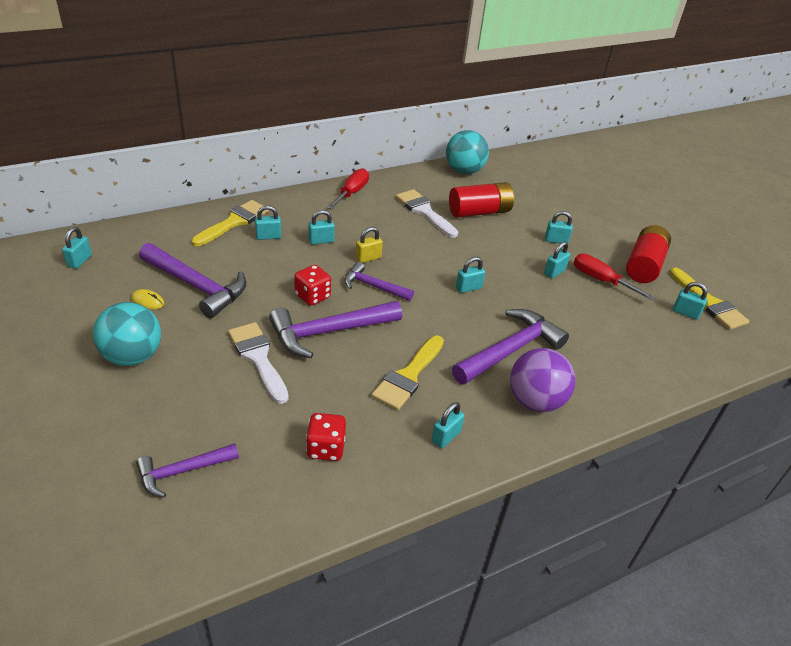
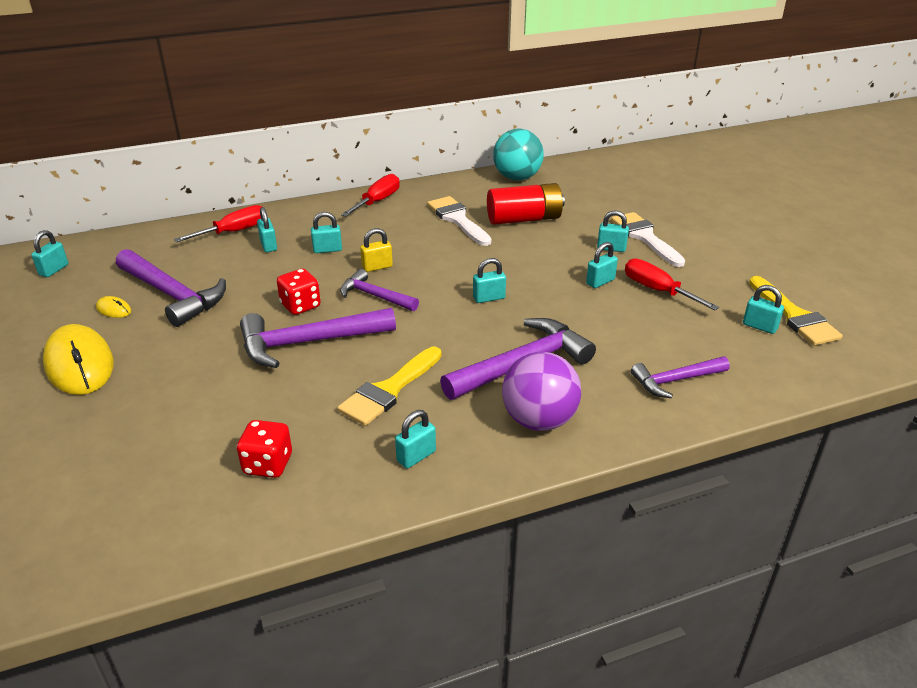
camera: 10 degrees right, 5 degrees down
(133, 356) = (79, 364): turquoise ball -> yellow mouse
(182, 471) = (95, 483): purple hammer -> purple hammer (675, 380)
(234, 222) = (234, 231): yellow brush -> red screwdriver
(258, 358) = (218, 368): white brush -> white brush (645, 237)
(268, 236) = (268, 245): turquoise padlock -> turquoise padlock turned 75 degrees clockwise
(644, 265) = (717, 275): red battery -> none

